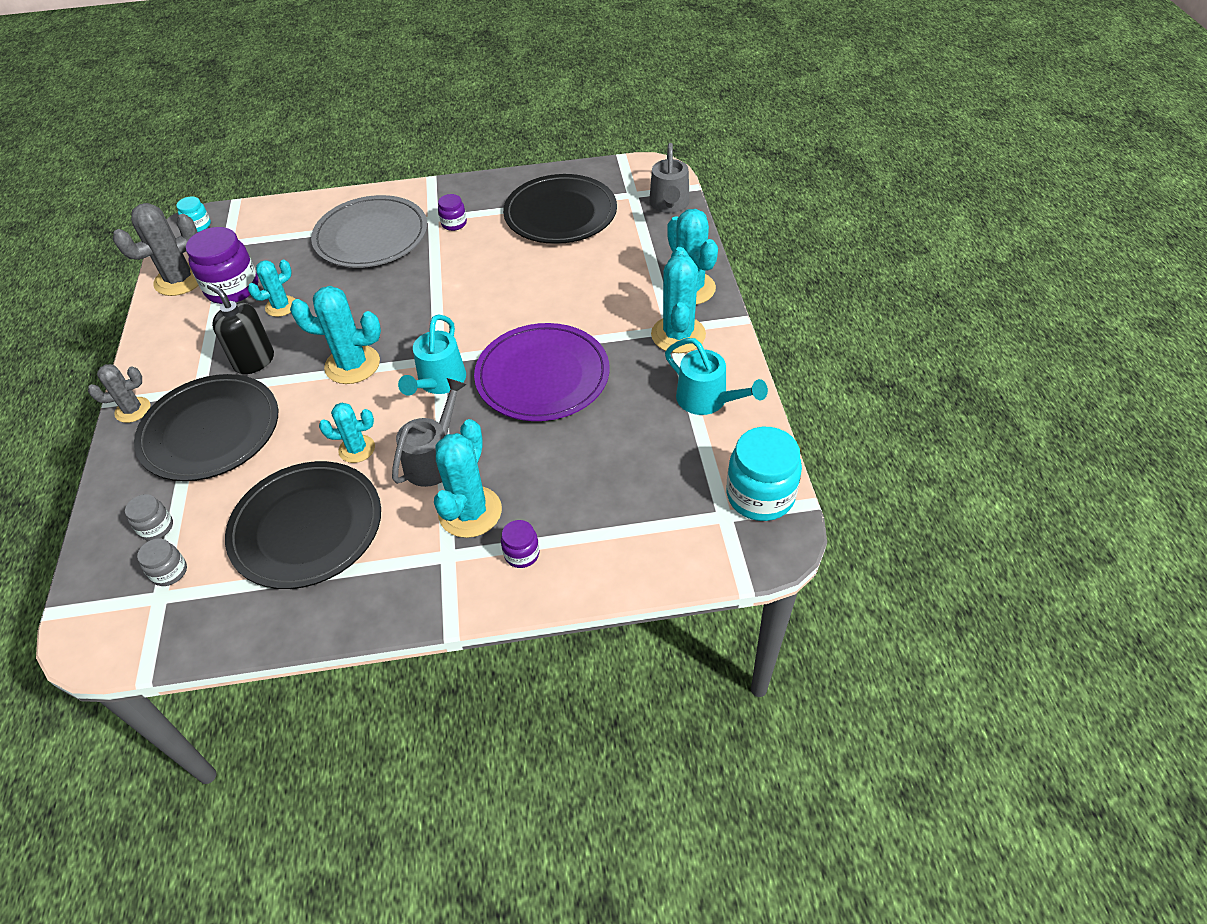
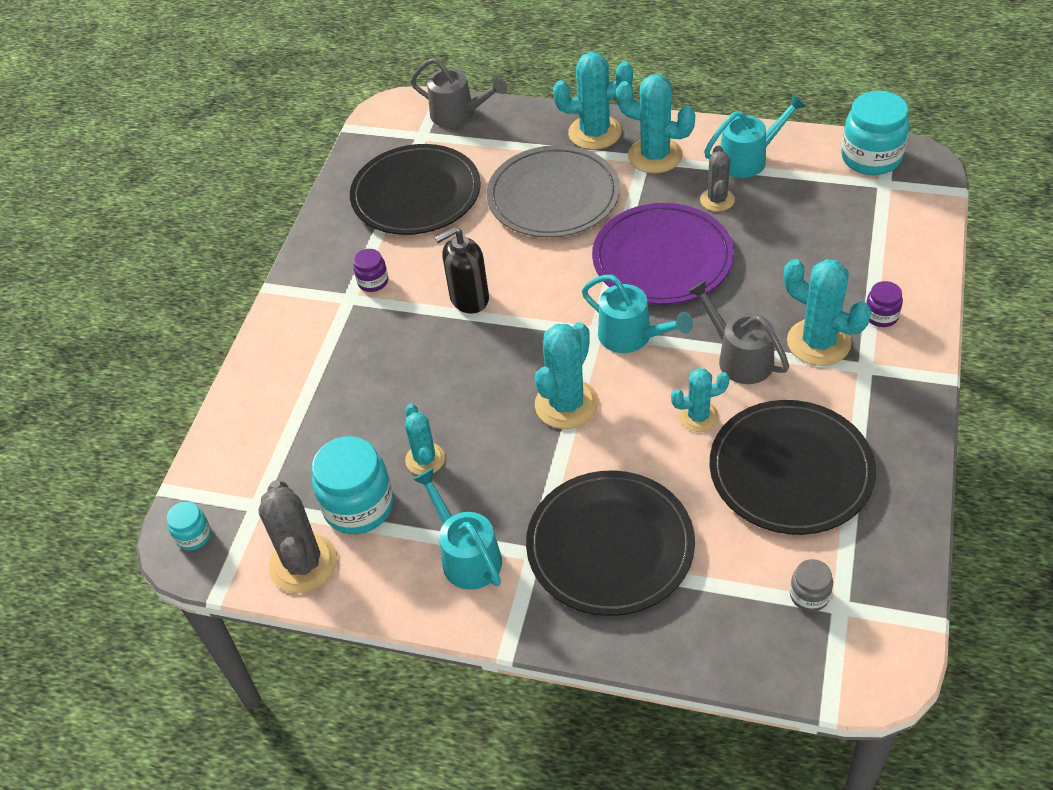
camera: 65 degrees left, 0 degrees up
(133, 410) = (535, 625): grey cactus -> grey cactus (717, 200)
(156, 527) = (740, 606): grey jar -> none
(194, 355) = (466, 555): none -> turquoise watering can
(232, 288) = (358, 506): purple jar -> turquoise jar
(254, 361) = (511, 494): black soap dispenser -> black soap dispenser (469, 298)
(357, 449) = (698, 416): turquoise cactus -> turquoise cactus turned 60 degrees clockwise
(371, 236) = (344, 358): grey plate -> grey plate (553, 196)

